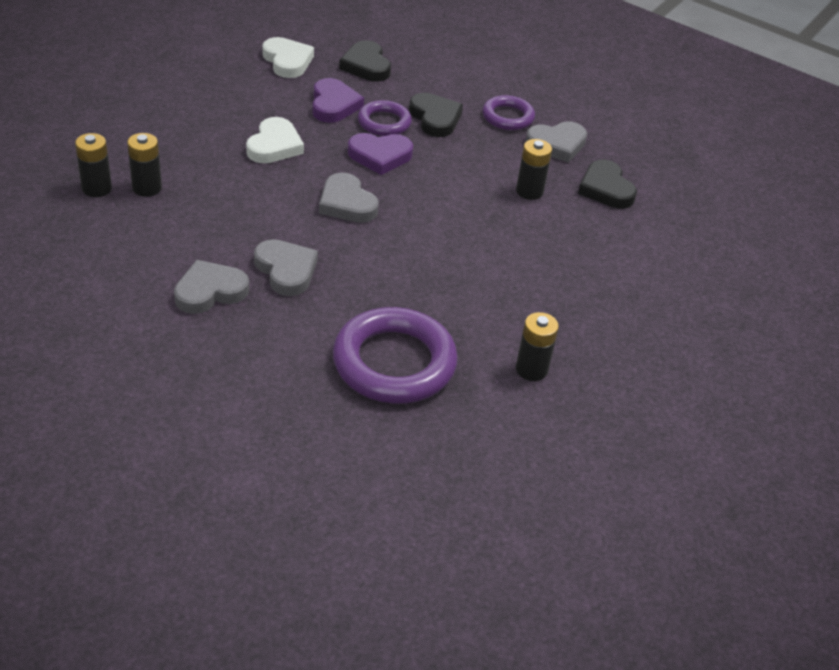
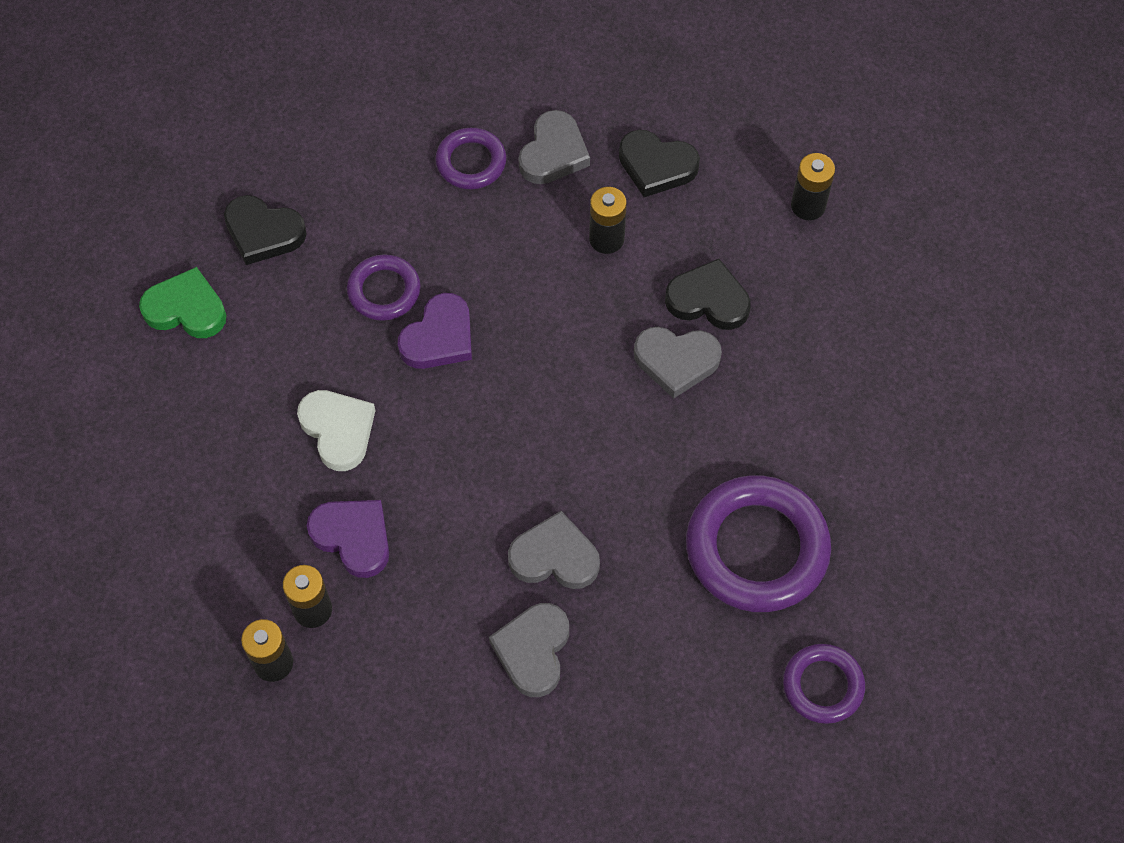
camera: 45 degrees left, 20 degrees up
(287, 61) = (186, 309): white heart -> green heart
(325, 449) = (822, 685): none -> purple ring
(333, 105) = (311, 319): purple heart -> purple heart (353, 537)
(347, 203) = (493, 426): grey heart -> grey heart (676, 361)
(435, 118) = (417, 235): black heart -> black heart (708, 300)
(531, 369) = (849, 435): black battery -> black battery (808, 206)

